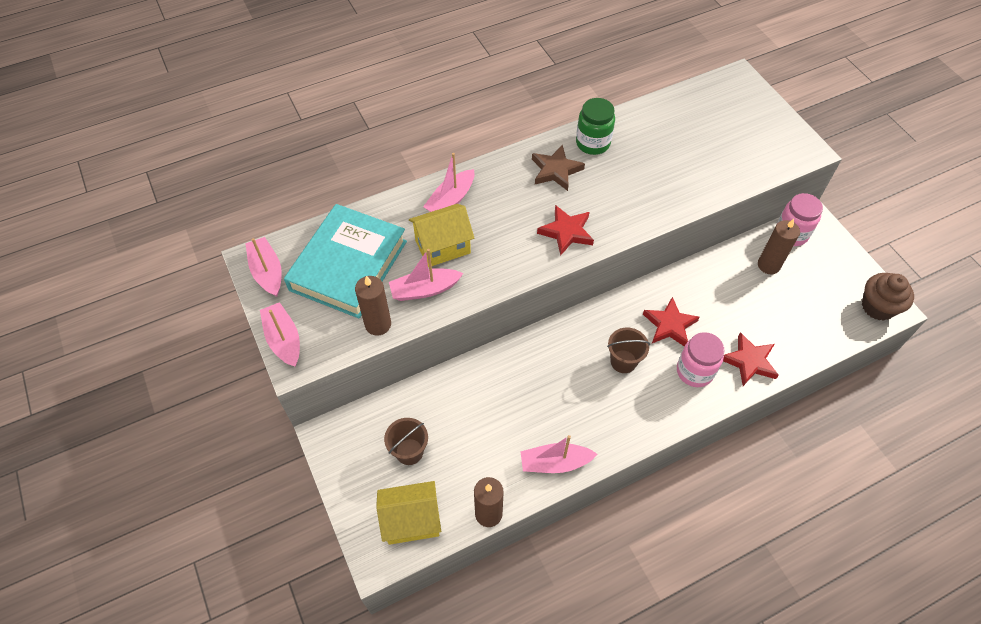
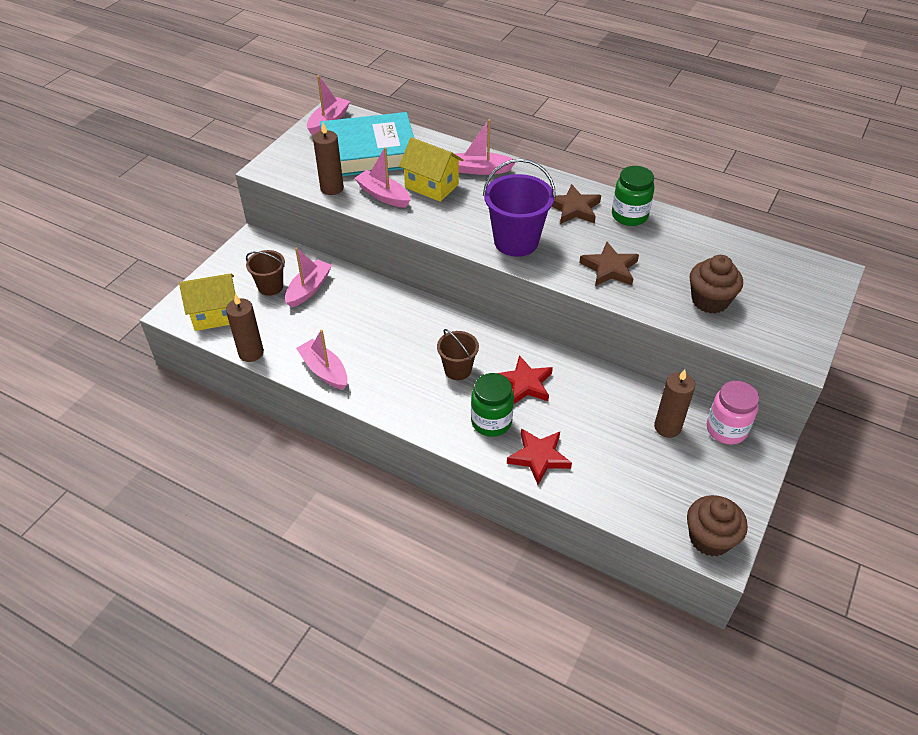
camera: 55 degrees right, 10 degrees down
(284, 340) = (281, 155): pink boat -> pink boat (308, 289)
(411, 520) = (216, 315): yellow house -> yellow house turned 60 degrees counterclockwise
(566, 232) = (516, 242): red star -> purple bucket
(644, 193) = (609, 268): none -> brown star
(694, 371) = (491, 422): pink jar -> green jar
(721, 159) = (709, 301): none -> brown cupcake

